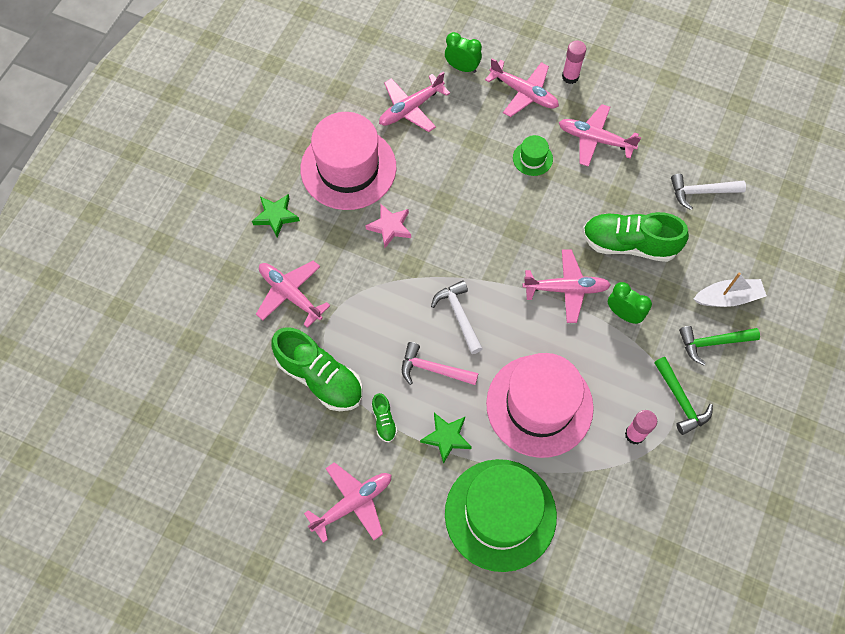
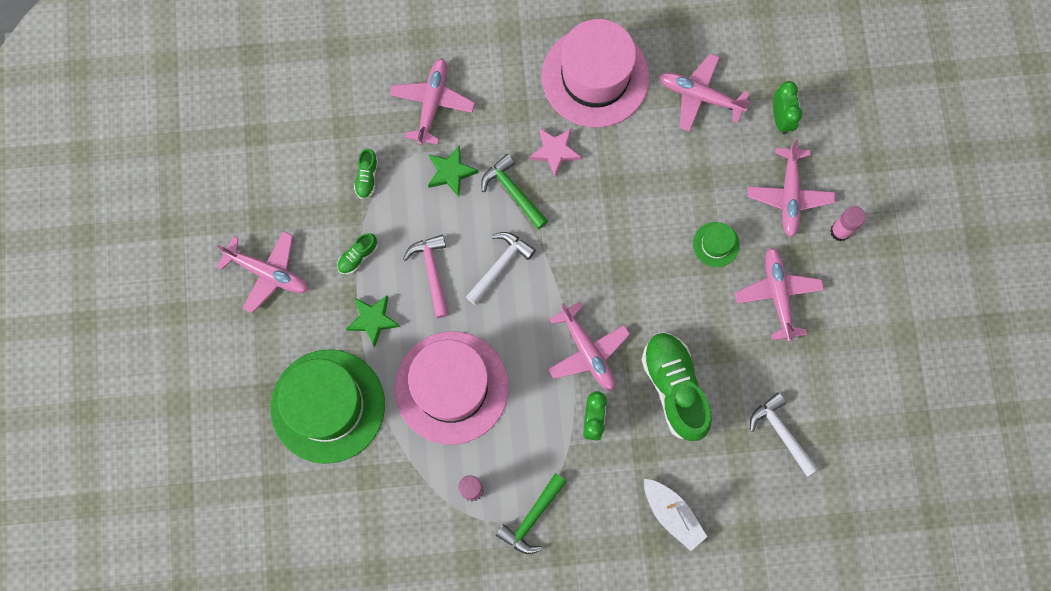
camera: 60 degrees right, 10 degrees up
(276, 216) = (503, 43): green star -> green star (451, 172)
(320, 377) = (367, 177): green shoe -> green shoe, size x0.45
(712, 343) = (612, 521): green hammer -> green hammer (513, 192)

